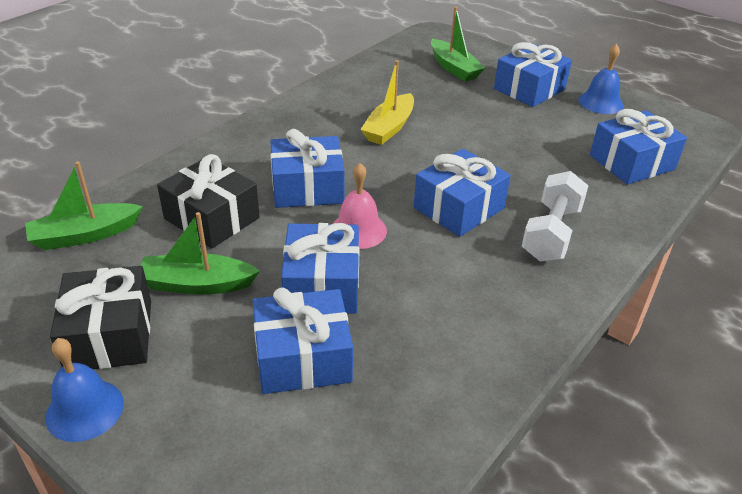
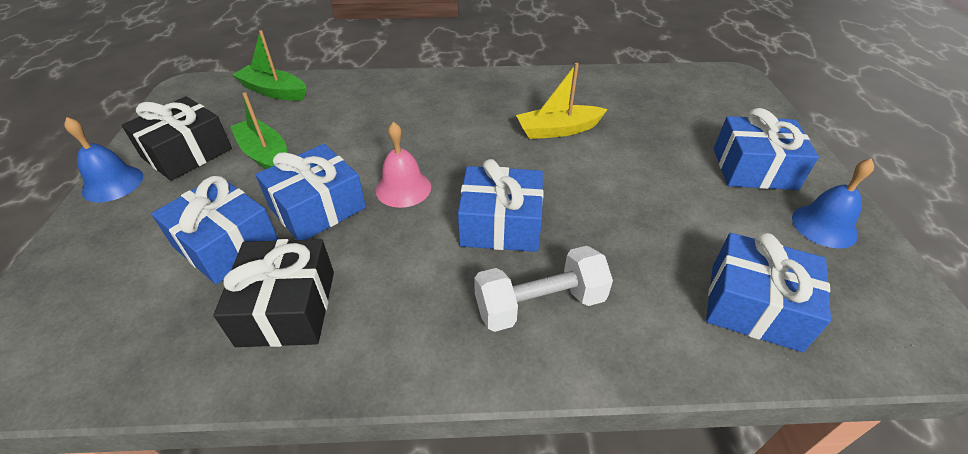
camera: 50 degrees right, 5 degrees up
(212, 218) = (341, 121): black gift -> black gift (287, 307)
(307, 188) = (425, 138): blue gift -> none
(454, 68) = (703, 113): green boat -> none

